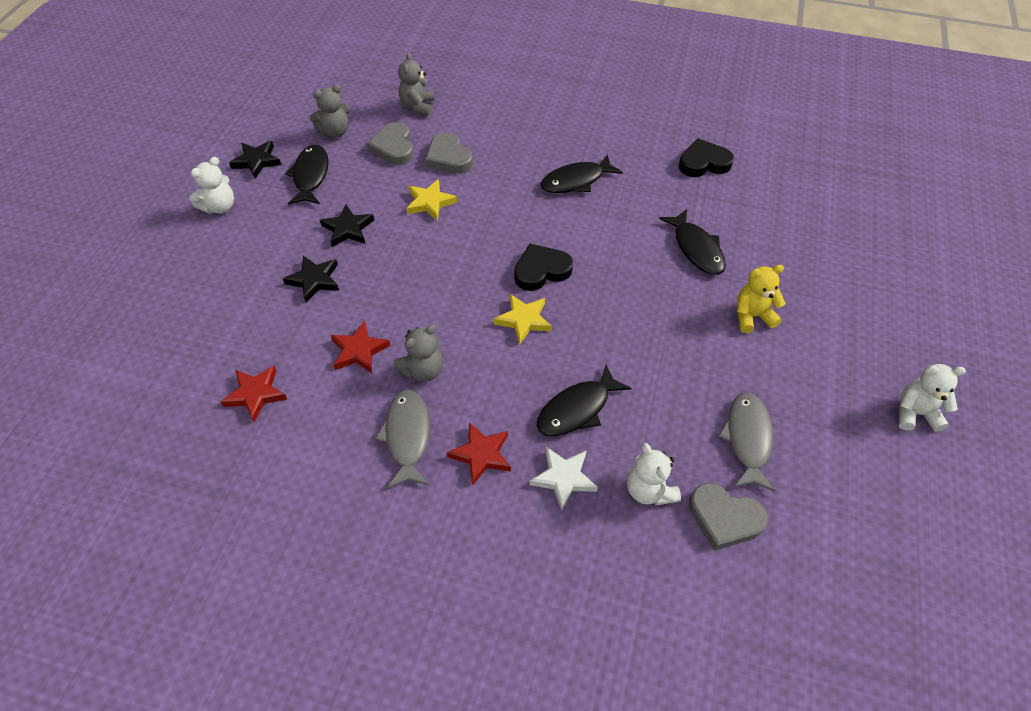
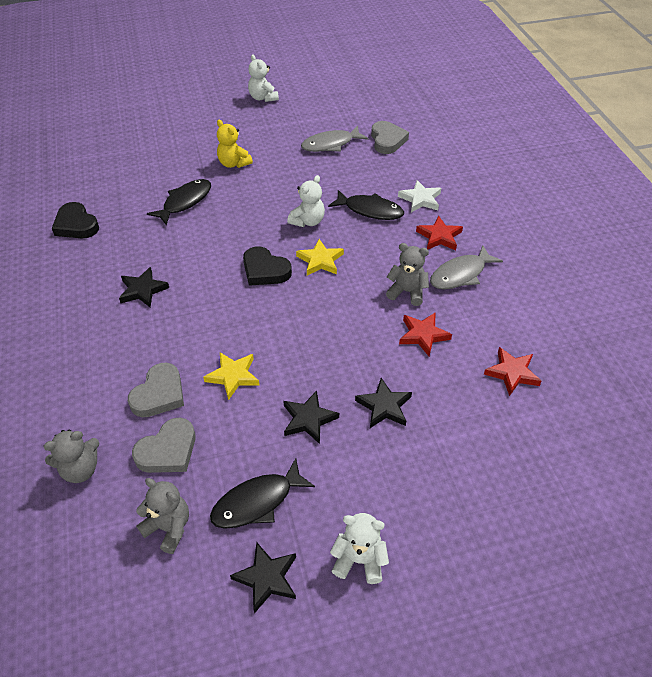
camera: 120 degrees left, 5 degrees down
(576, 181) = (143, 290): black fish -> black star
(649, 490) = (396, 168): white teddy bear -> white teddy bear (308, 221)

